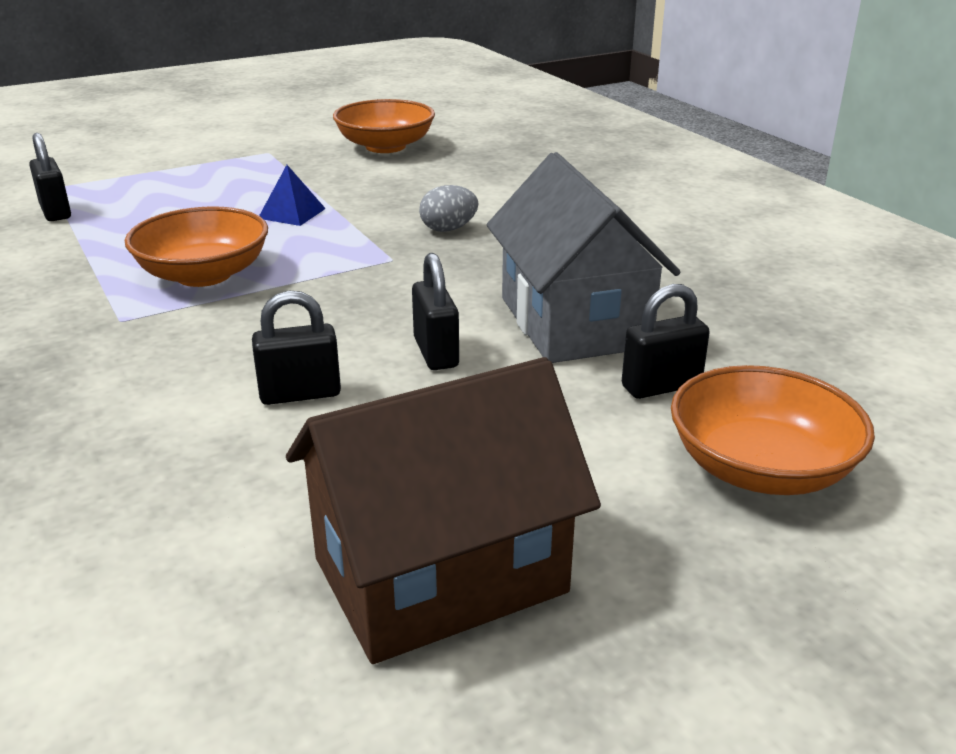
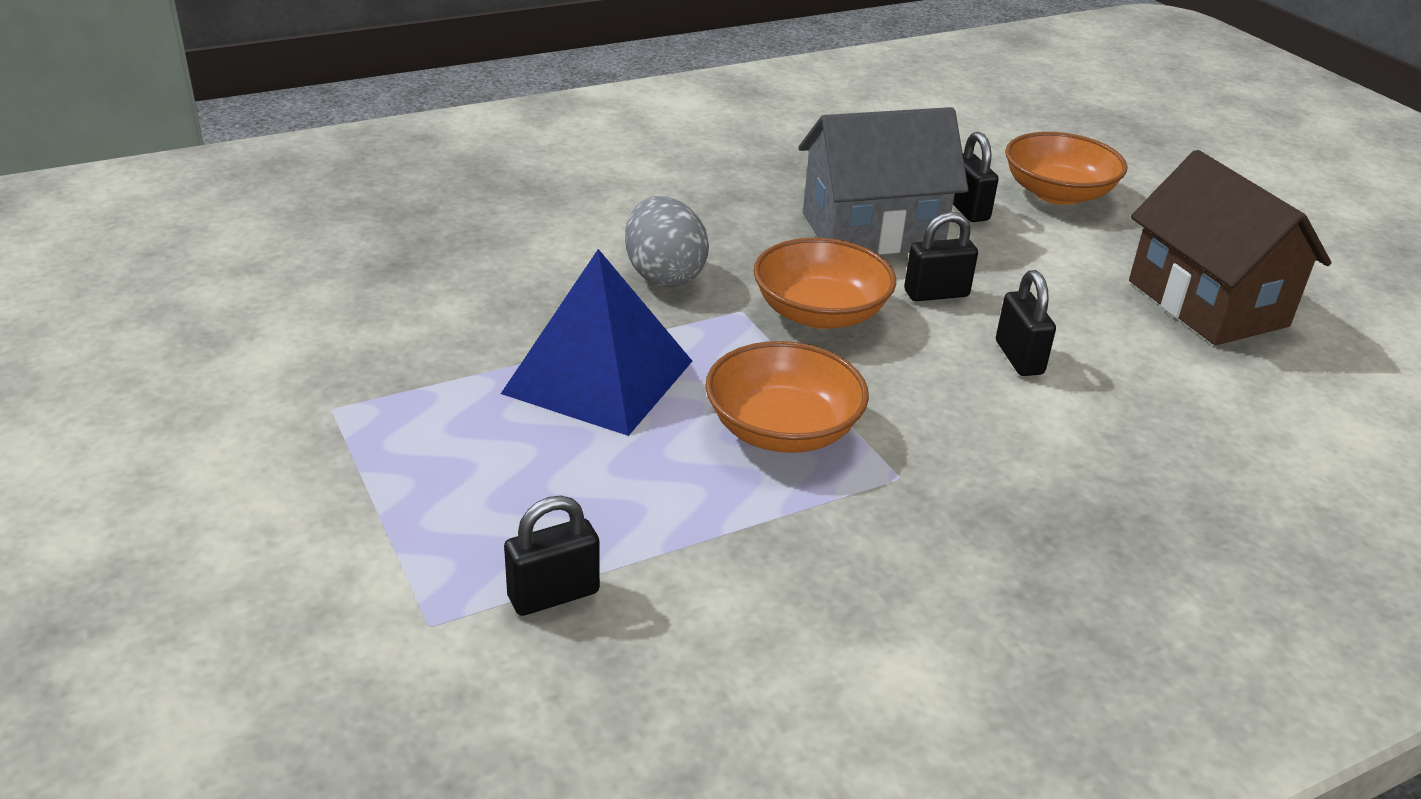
camera: 90 degrees left, 5 degrees up
(291, 213) = (599, 377): blue pyramid -> blue pyramid, size x2.25
(385, 146) = (354, 308): orange bowl -> orange bowl (820, 313)
(448, 229) = (664, 275): grey egg -> grey egg, size x1.62

